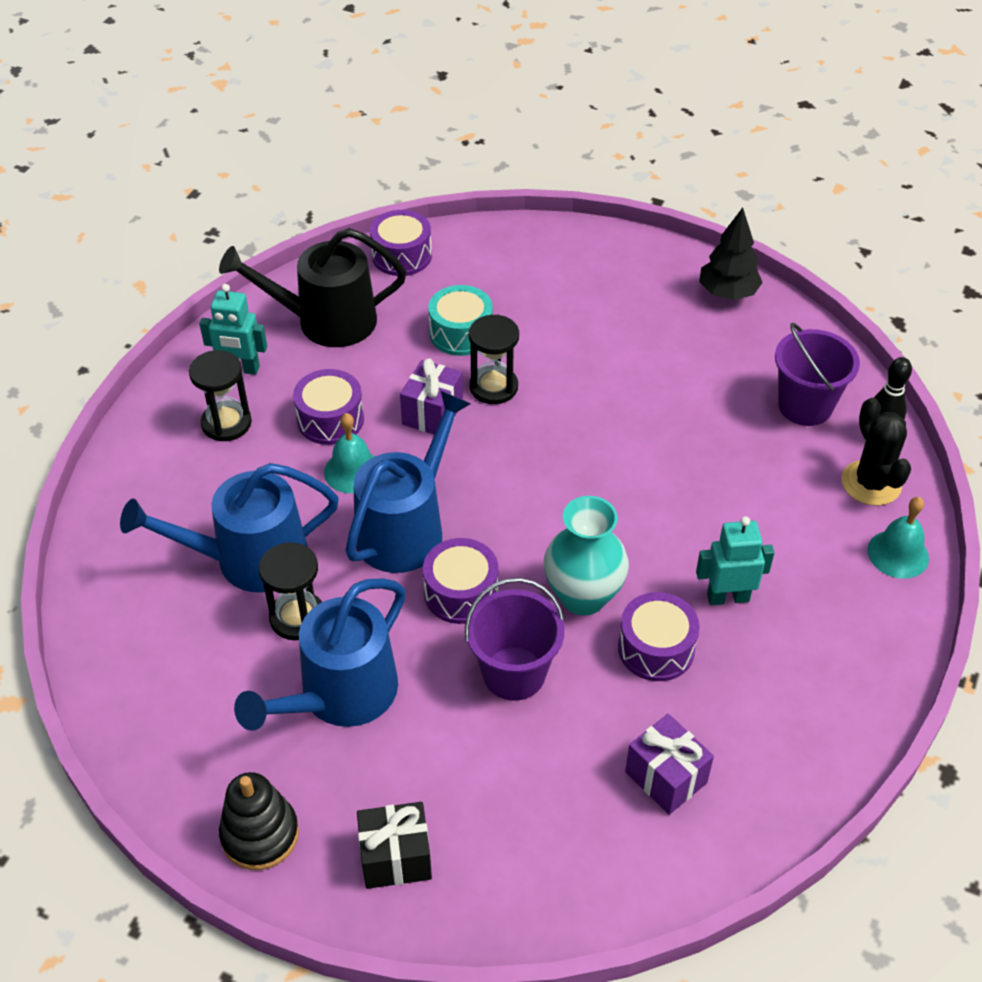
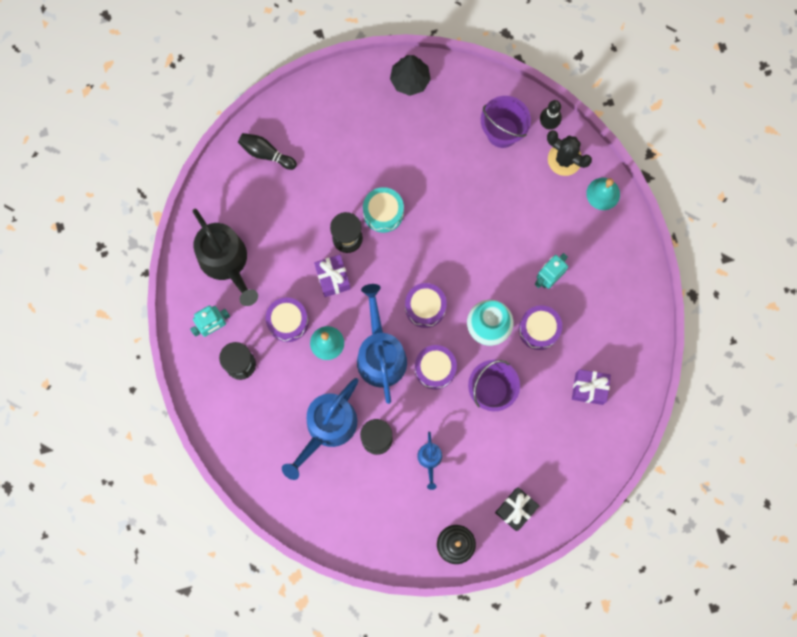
camera: 40 degrees left, 30 degrees up
(326, 321) = (226, 262): black watering can -> black watering can turned 75 degrees counterclockwise
(340, 695) = (430, 459): blue watering can -> blue watering can, size x0.49
(401, 256) = (221, 185): purple drum -> purple drum (425, 307)
(461, 333) = (300, 215): turquoise drum -> turquoise drum (383, 213)
(483, 259) = (266, 153): none -> black bowling pin

